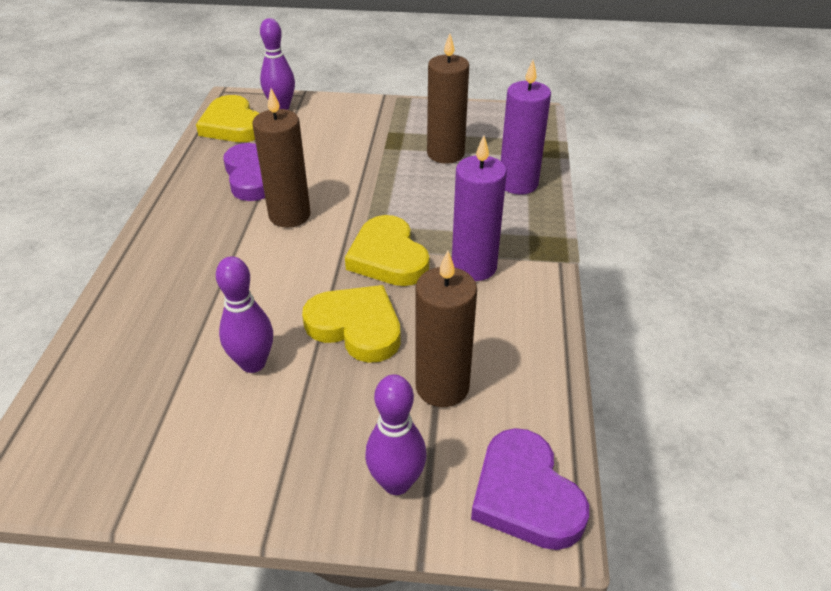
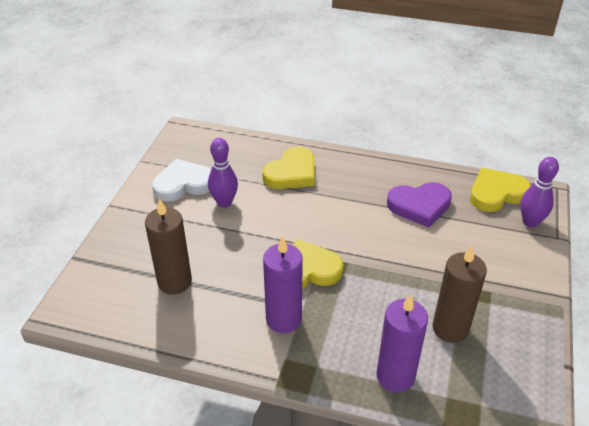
camera: 100 degrees right, 0 degrees up
(201, 432) = (183, 184): none -> white heart
(289, 215) = (366, 222): brown candle -> none
(356, 327) = (239, 247): yellow heart -> yellow heart (291, 173)
(396, 482) = (118, 253): purple bowling pin -> none
(525, 495) = (84, 305): purple heart -> none

